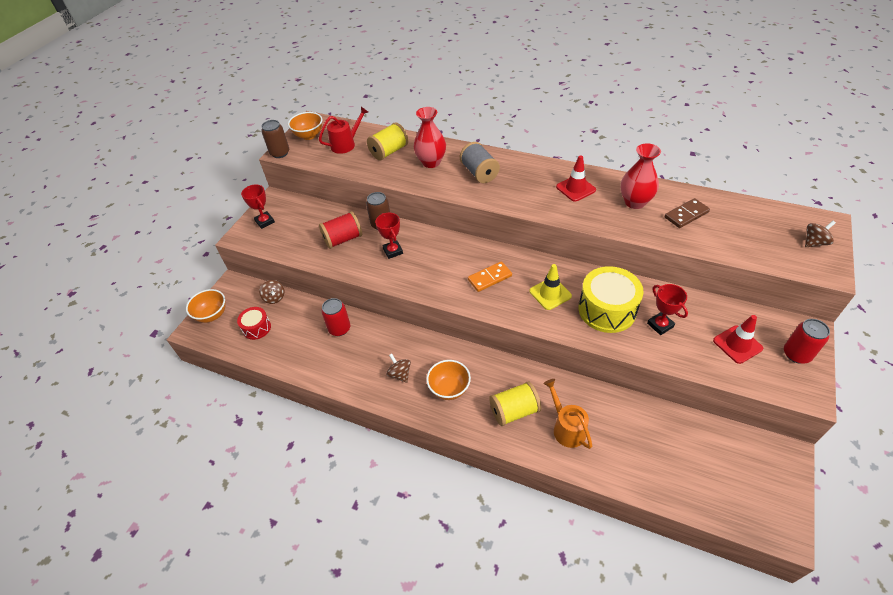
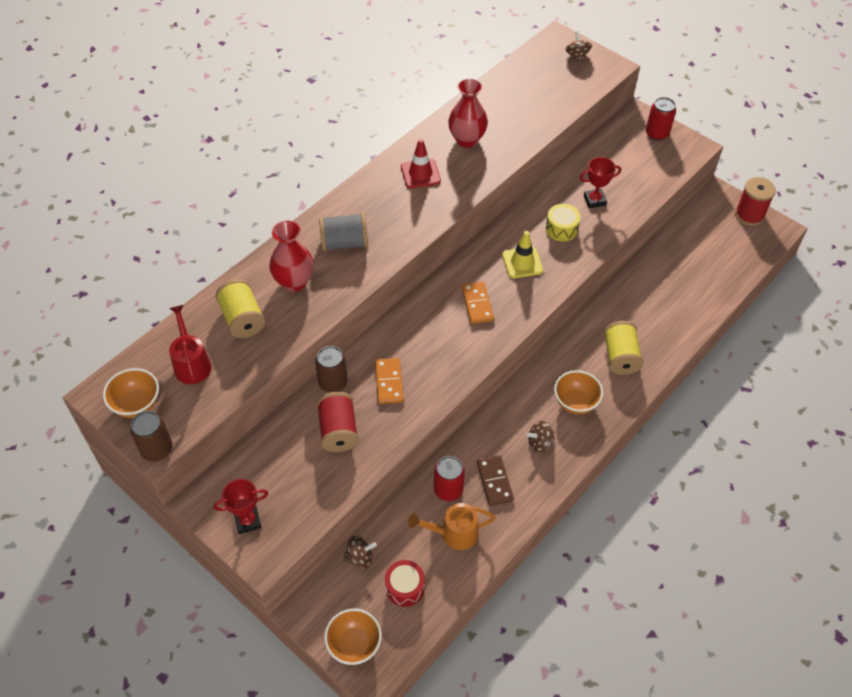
camera: 75 degrees left, 5 degrees up
(393, 251) = (389, 382): red trophy -> orange domino
(566, 427) = (651, 324): orange watering can -> orange watering can (453, 533)
(607, 310) = (561, 229): yellow drum -> yellow drum, size x0.55
(686, 215) = (503, 114): brown domino -> brown domino (494, 481)
(737, 344) = (634, 162): red traffic cone -> none
(781, 494) = (749, 215): none -> red spool

